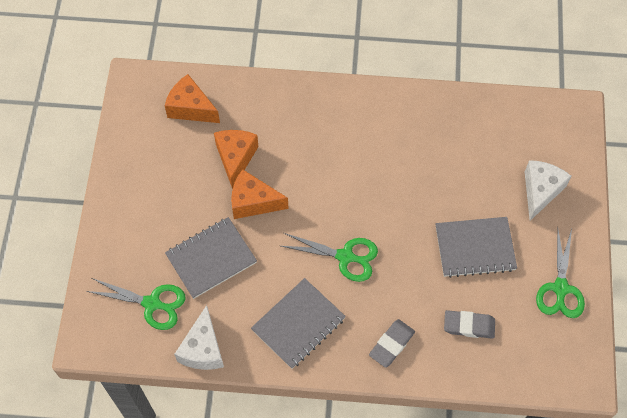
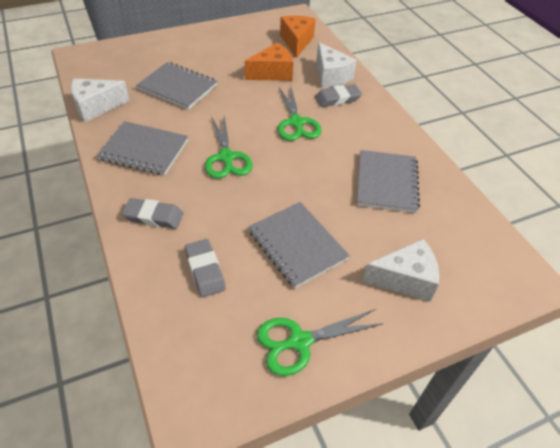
camera: 60 degrees right, 15 degrees down
(152, 304) = (123, 72): green scissors -> green scissors (296, 123)
(253, 202) = (241, 92): orange cheese -> none
(270, 108) = (331, 76): none -> white cheese
(310, 121) = (337, 99): none -> grey eraser
(440, 146) = (387, 183): none -> grey notebook

